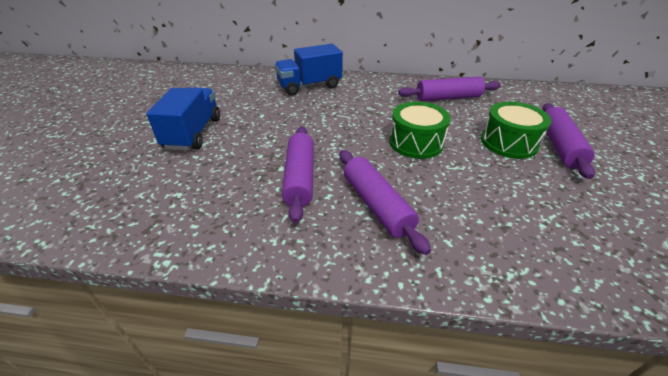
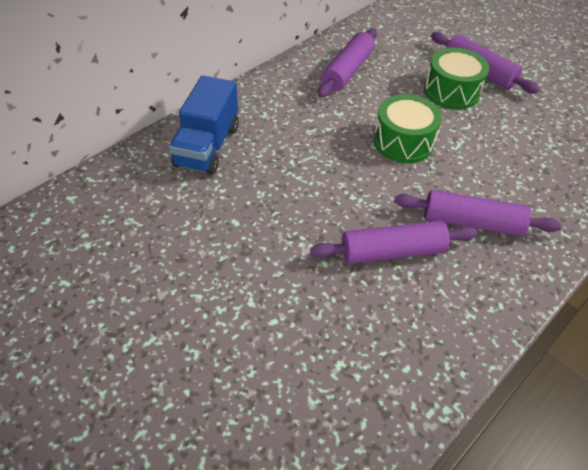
camera: 55 degrees left, 10 degrees up
(193, 133) = (215, 303): blue truck -> none
(300, 178) = (392, 251): purple rolling pin -> purple rolling pin turned 45 degrees counterclockwise

